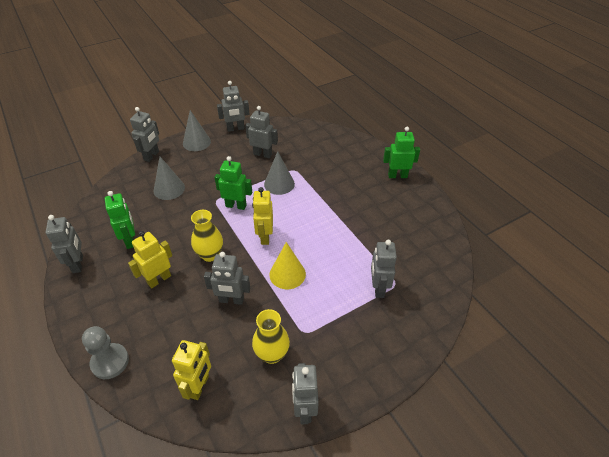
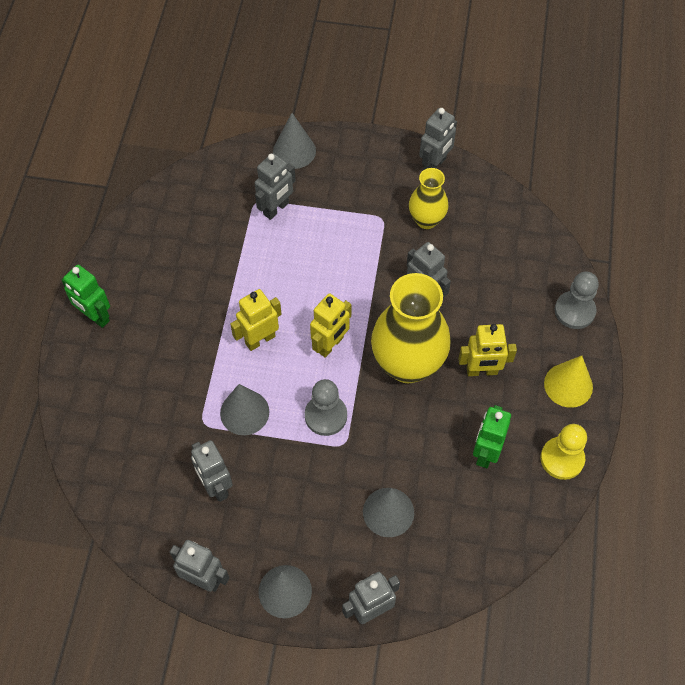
camera: 140 degrees left, 15 degrees up
(78, 264) = (562, 459): grey robot -> yellow pawn
(199, 386) = (506, 236): yellow robot -> yellow robot (260, 339)
(210, 255) = (407, 364): yellow vase -> yellow vase, size x1.82
(236, 205) = (326, 416): green robot -> grey pawn
(287, 274) = (347, 283): yellow cone -> yellow cone (568, 385)
(415, 337) = (294, 151): none -> grey cone

